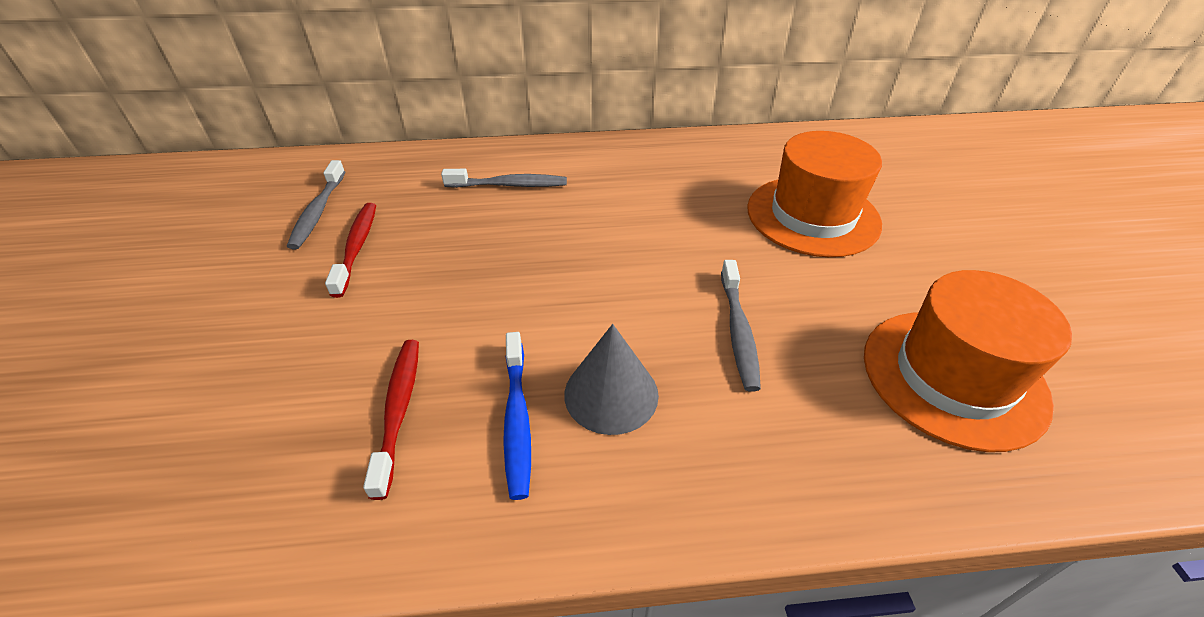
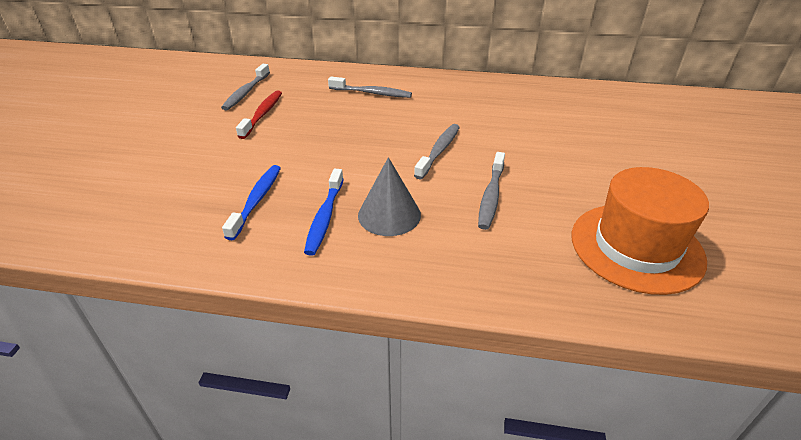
camera: 15 degrees right, 5 degrees down
(399, 410) = (257, 200): red toothbrush -> blue toothbrush
(639, 267) = (439, 151): none -> grey toothbrush
(812, 215) = (581, 139): orange hat -> none

